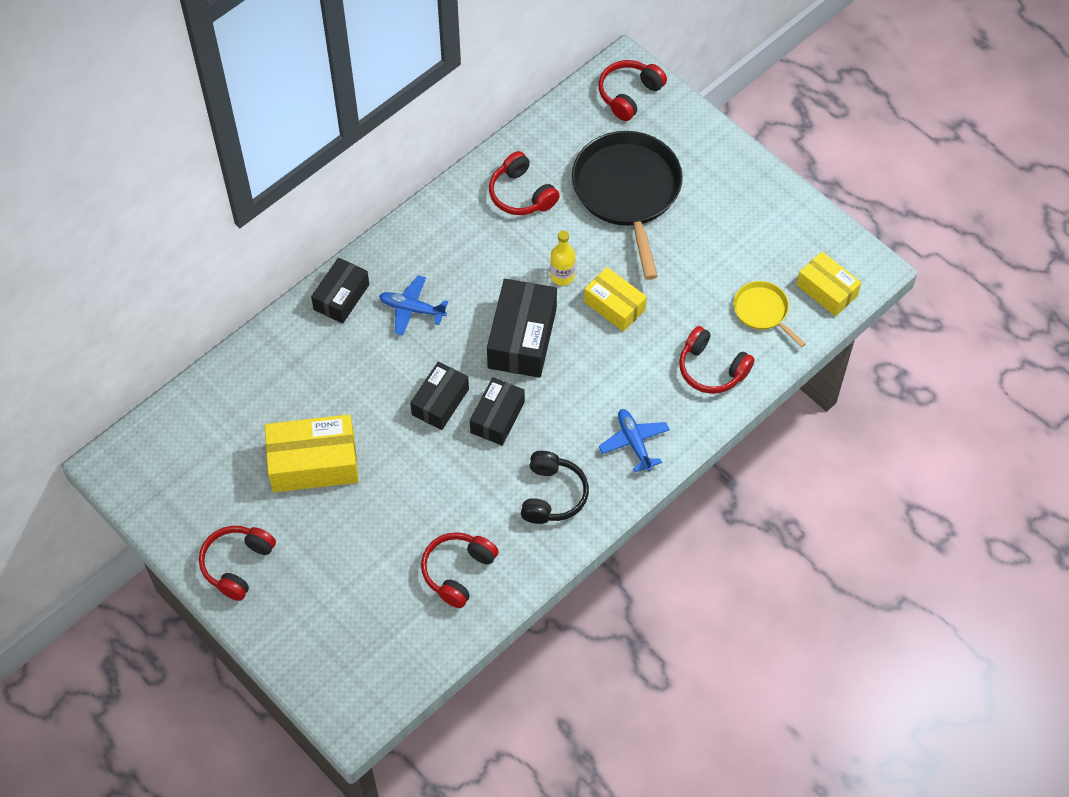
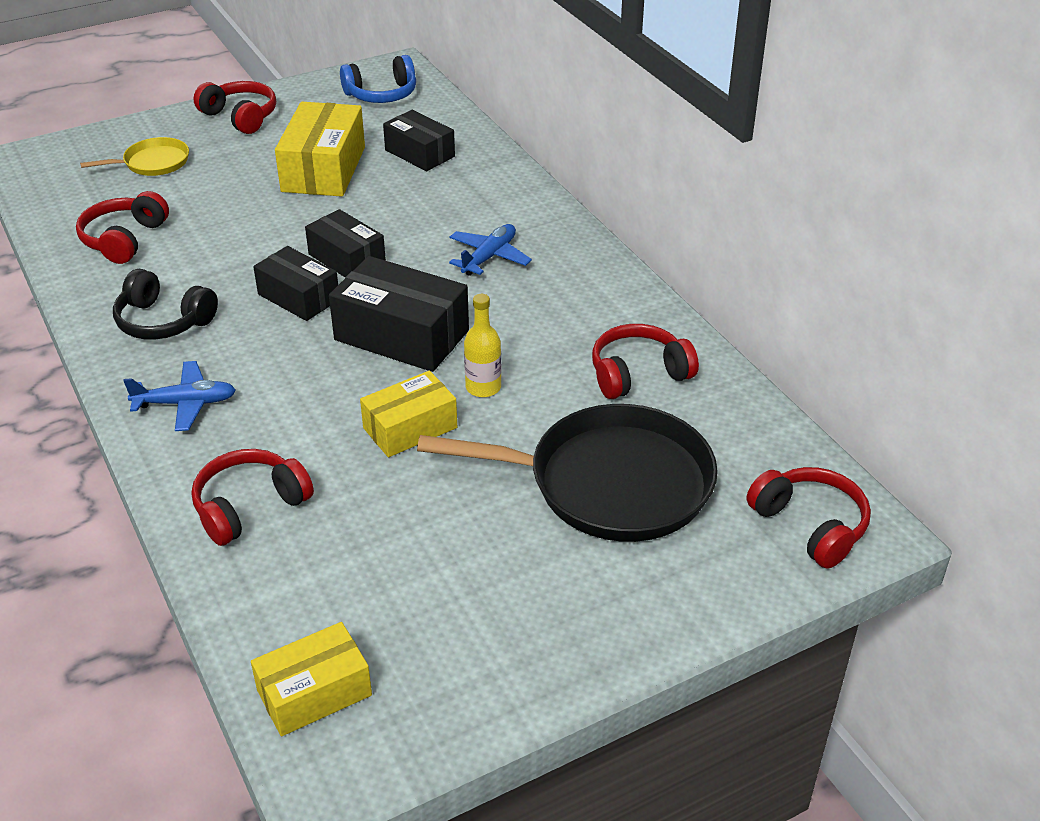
camera: 105 degrees right, 20 degrees down
(169, 460) = (382, 94): none -> blue headphones
(341, 297) = (530, 211): black box -> black box (419, 153)
(457, 571) = (124, 239): red headphones -> red headphones turned 120 degrees counterclockwise
(762, 311) = (318, 592): yellow pan -> yellow pan (153, 163)

